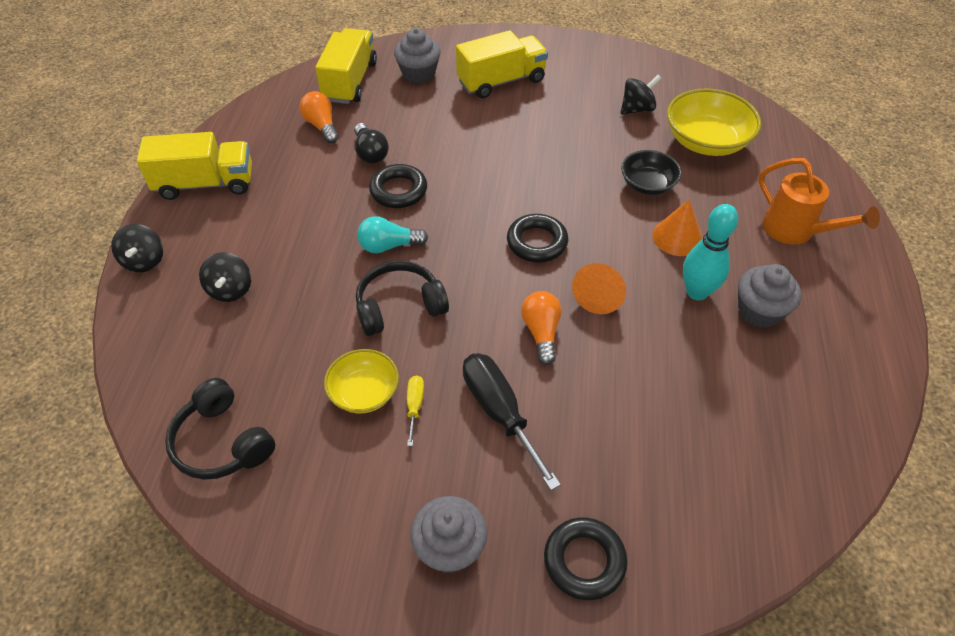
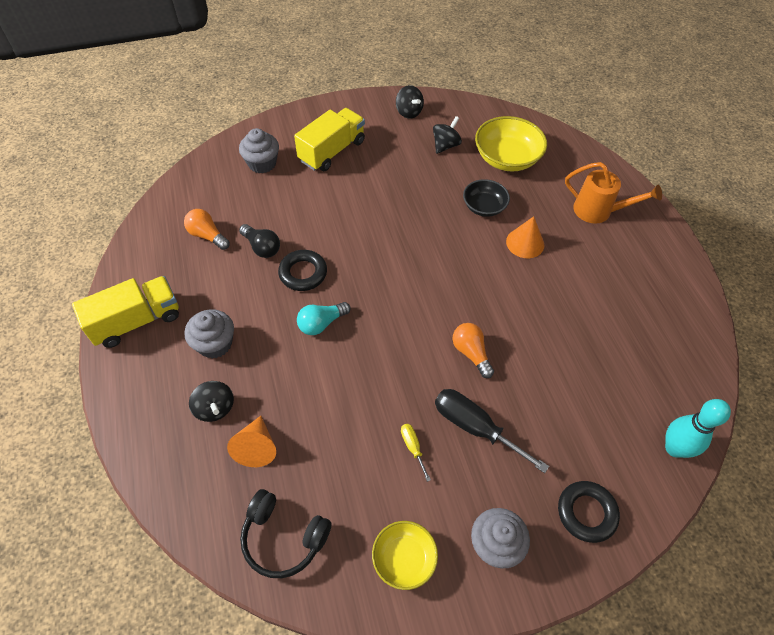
camera: 25 degrees left, 5 degrees up
(144, 261) = (124, 410): black spinning top -> black spinning top (408, 112)
(350, 82) = (209, 187): yellow truck -> none
(364, 392) = (370, 452): yellow bowl -> yellow bowl (404, 558)
(399, 306) = (357, 371): black headphones -> none
(537, 242) = (430, 281): black ring -> none
(599, 296) = (496, 309): orange cone -> orange cone (256, 447)
(697, 292) = (558, 282): turquoise bowling pin -> turquoise bowling pin (674, 448)
(759, 311) = (605, 282): grey cupcake -> grey cupcake (215, 344)

